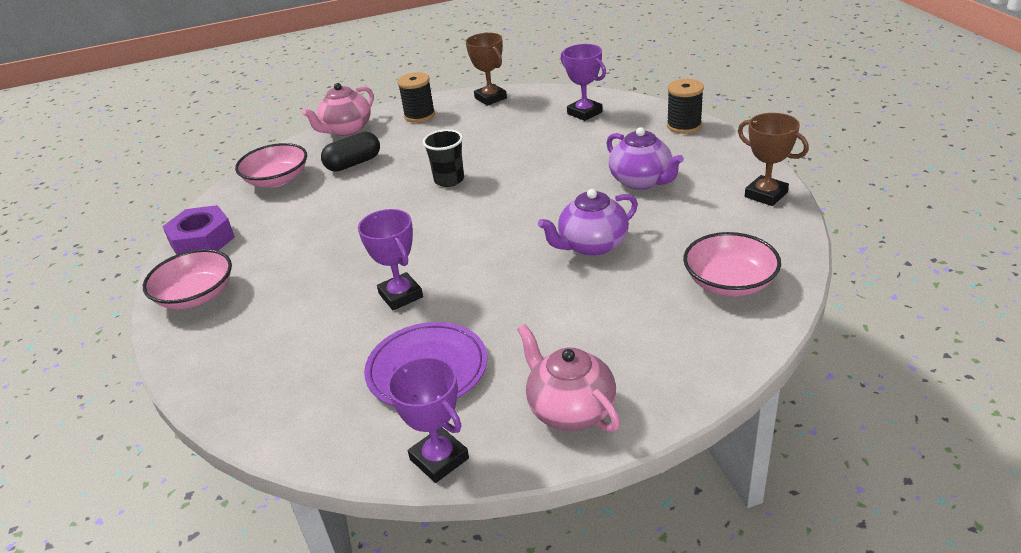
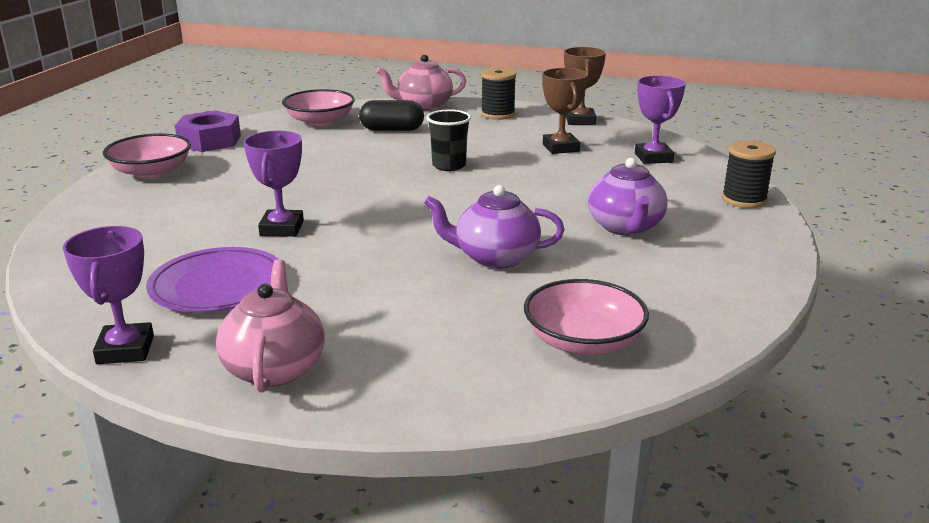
camera: 30 degrees right, 10 degrees down
(766, 195) = (745, 286): brown trophy -> brown trophy (560, 148)

